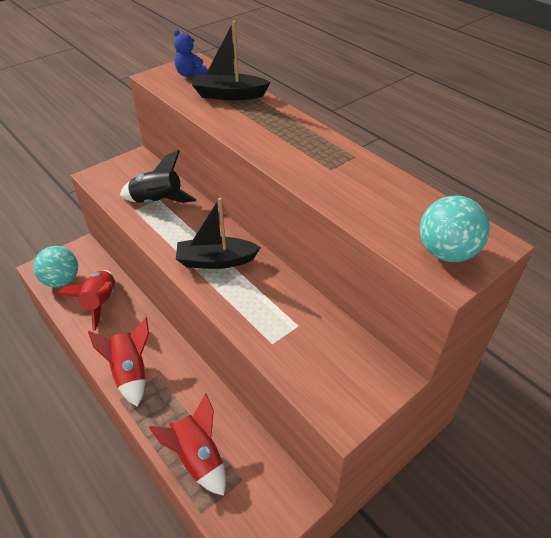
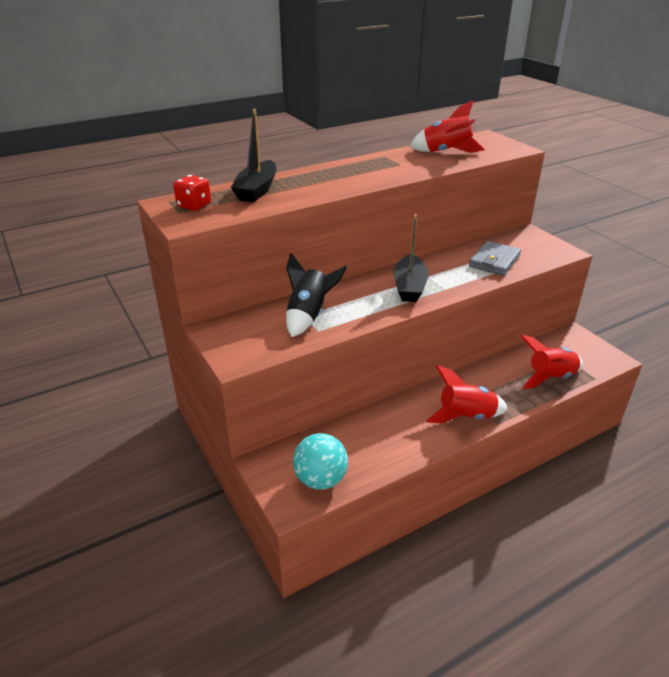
camera: 80 degrees left, 10 degrees down
(100, 303) = (367, 442): red rocket -> red rocket (446, 152)
(190, 74) = (194, 206): blue teddy bear -> red dice
(291, 333) = (494, 261): none -> grey wallet
(446, 252) = (496, 146): turquoise ball -> none

